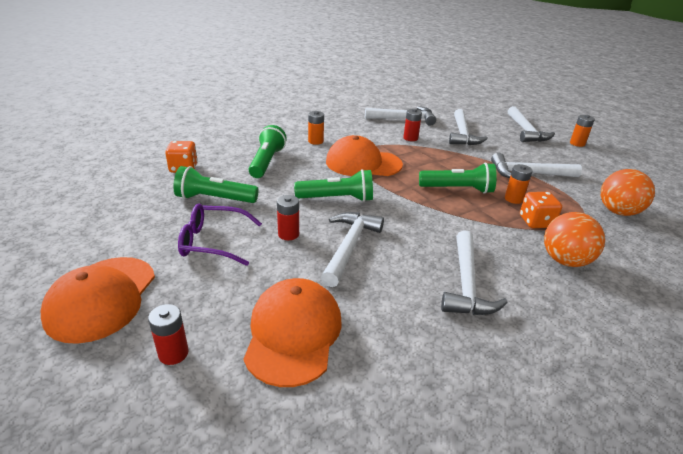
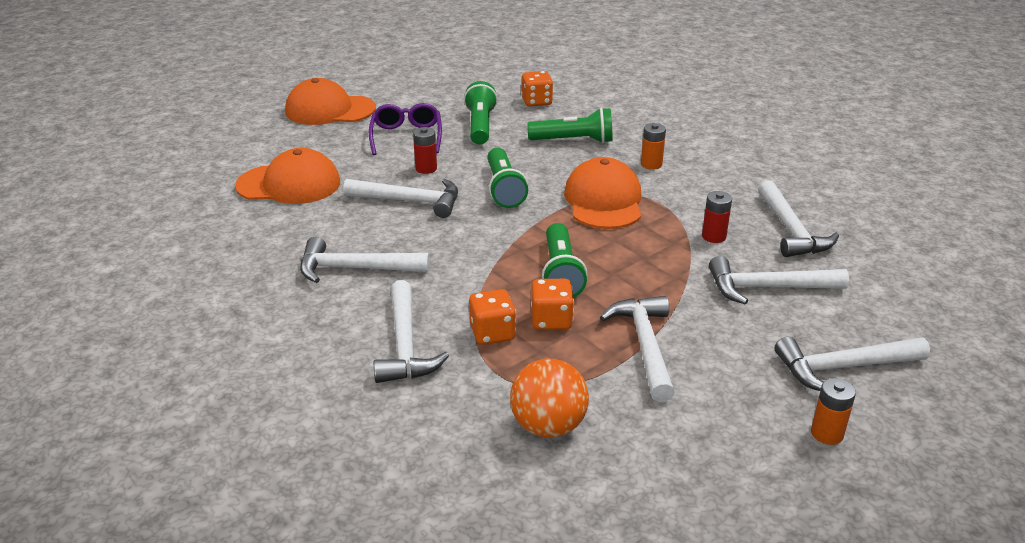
camera: 85 degrees right, 0 degrees up
(173, 353) = (273, 144): red battery -> none
(513, 199) = (551, 320): orange battery -> orange dice
(565, 260) = (405, 345): orange ball -> white hammer

